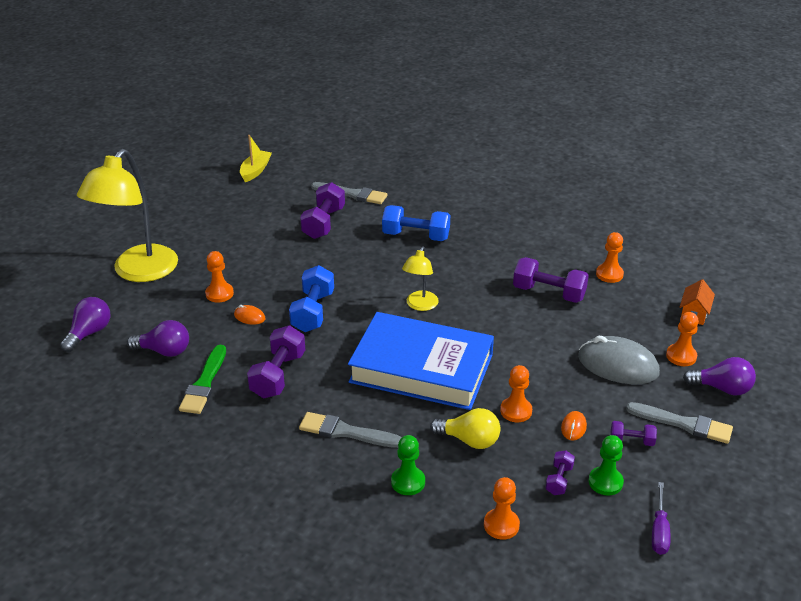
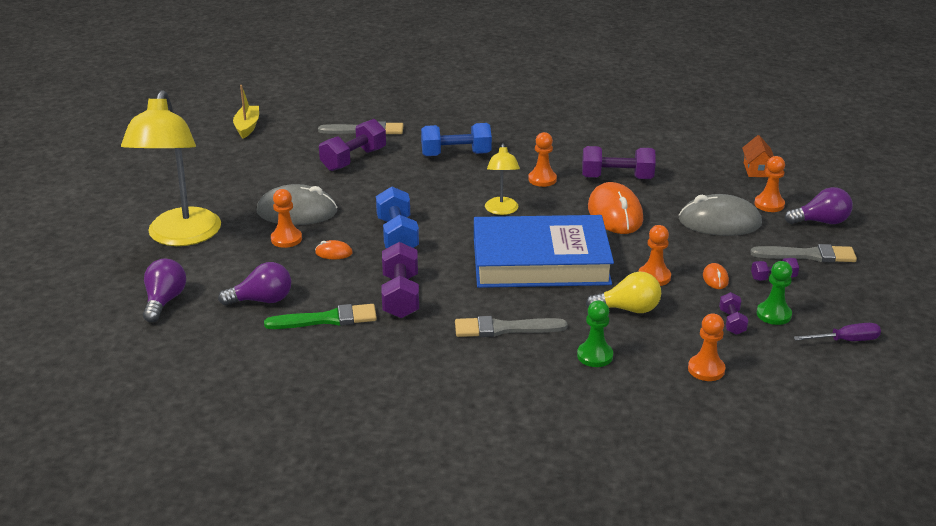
camera: 20 degrees left, 5 degrees down
(204, 383) = (327, 319): green brush -> green brush turned 90 degrees counterclockwise
(244, 268) = (297, 212): none -> grey mouse
(323, 223) = (353, 159): purple dumbbell -> purple dumbbell turned 45 degrees clockwise
(522, 332) = (615, 214): none -> orange mouse
(609, 274) = (661, 153): orange pawn -> orange pawn (542, 179)
(659, 531) = (846, 340): purple screwdriver -> purple screwdriver turned 90 degrees counterclockwise

